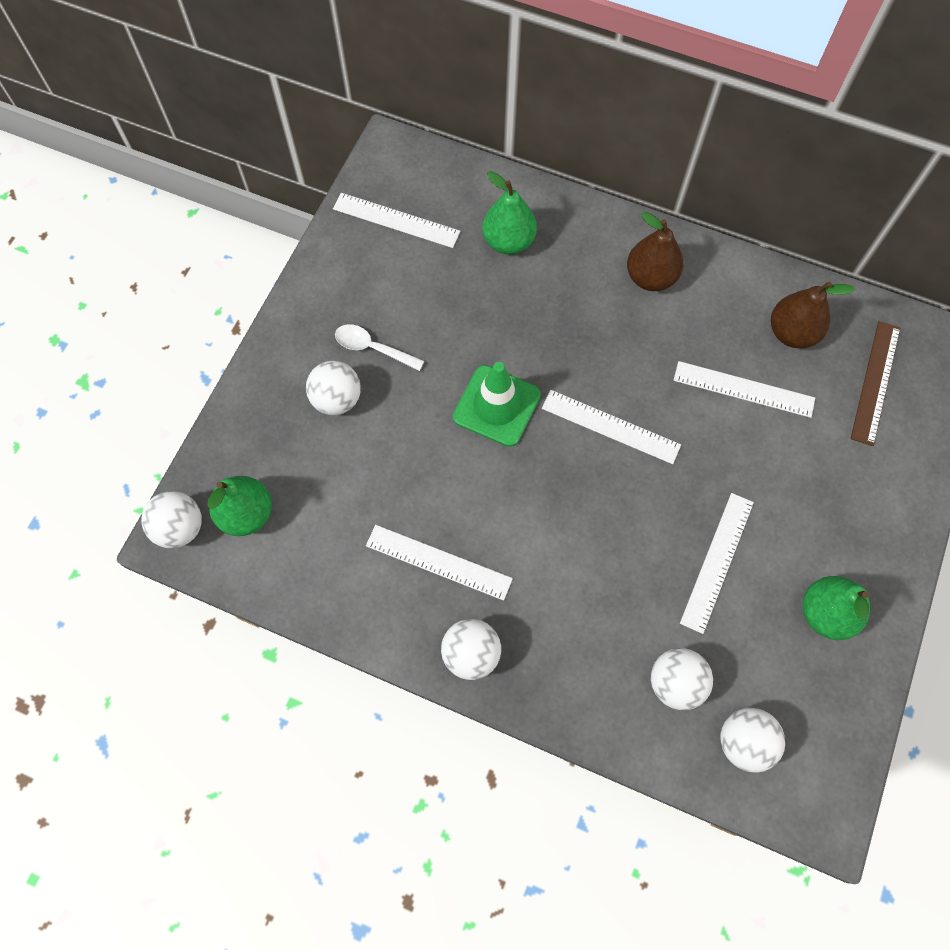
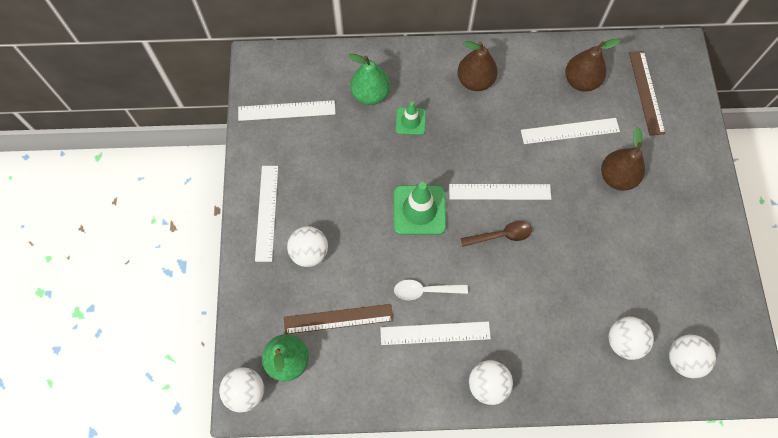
camera: 25 degrees left, 0 degrees up
(330, 492) = (338, 319): none -> brown ruler
(373, 348) = (316, 206): white spoon -> white spoon (425, 291)
(542, 294) = (410, 121): none -> green traffic cone
(583, 481) = (501, 235): none -> brown spoon
(717, 561) = (610, 251): white ruler -> white ruler (267, 212)
(776, 474) = (617, 177): none -> brown pear
(825, 613) = (690, 254): green pear -> none

